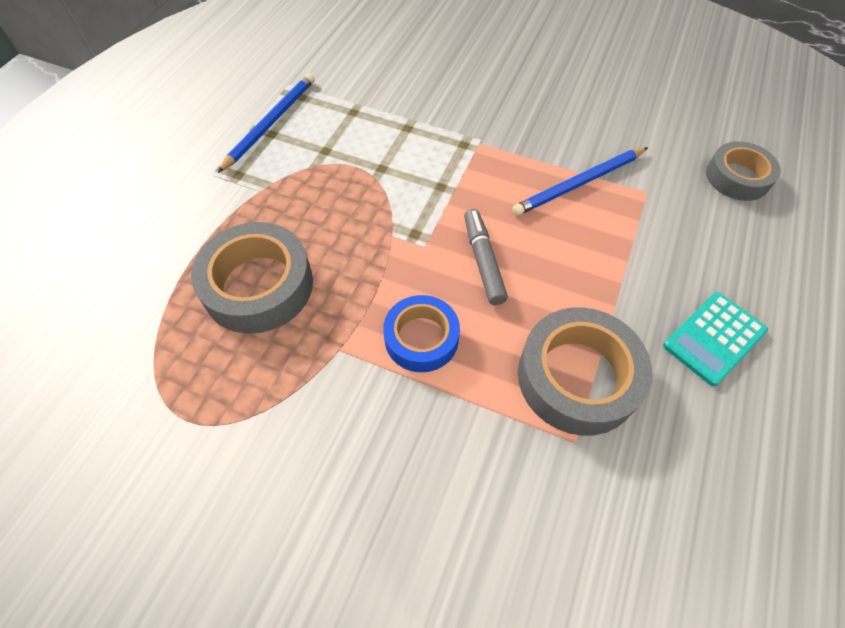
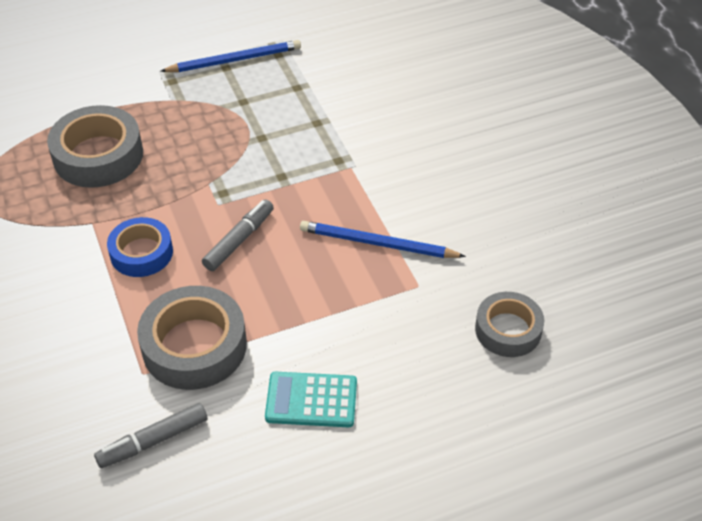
camera: 45 degrees right, 10 degrees down
(669, 491) = (153, 441): none -> grey marker

